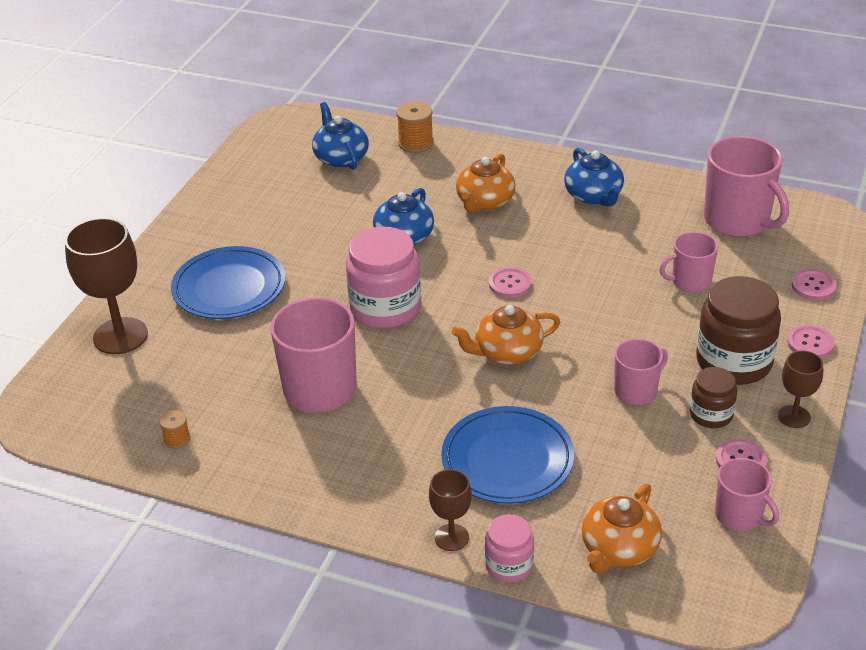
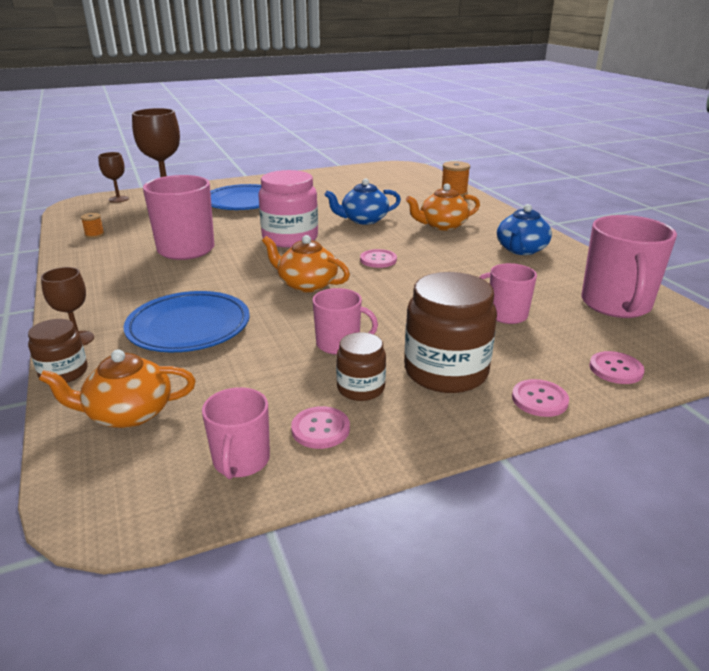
camera: 45 degrees right, 10 degrees down
(341, 158) = (401, 185): blue teapot -> none
(509, 565) = (63, 373): pink jar -> brown jar
(794, 416) = (425, 433): brown goblet -> brown goblet (118, 199)

